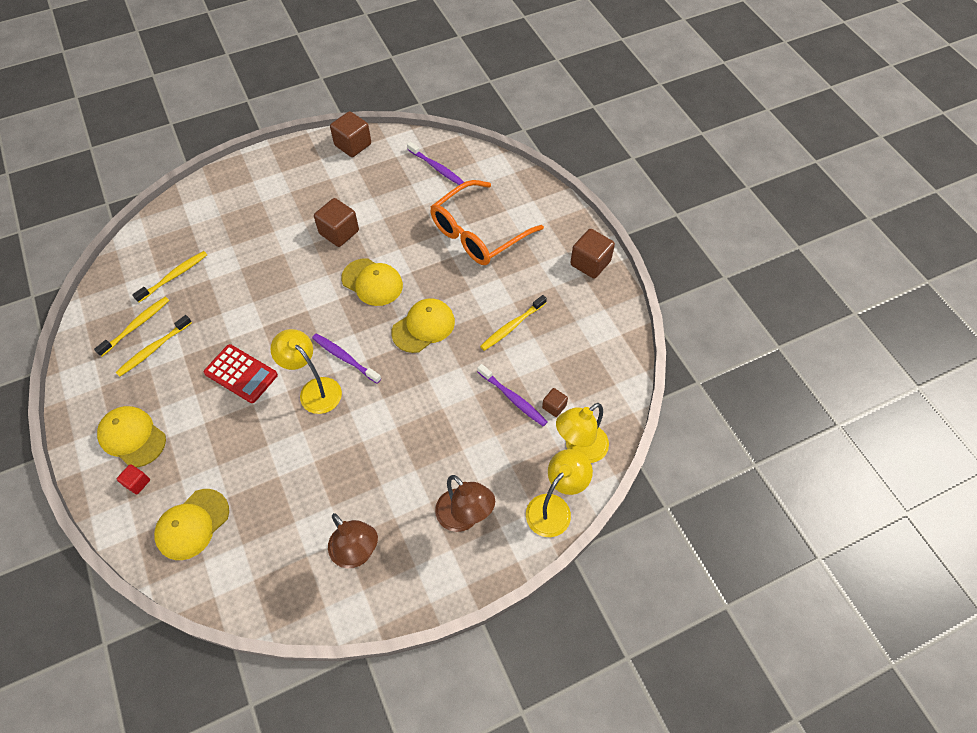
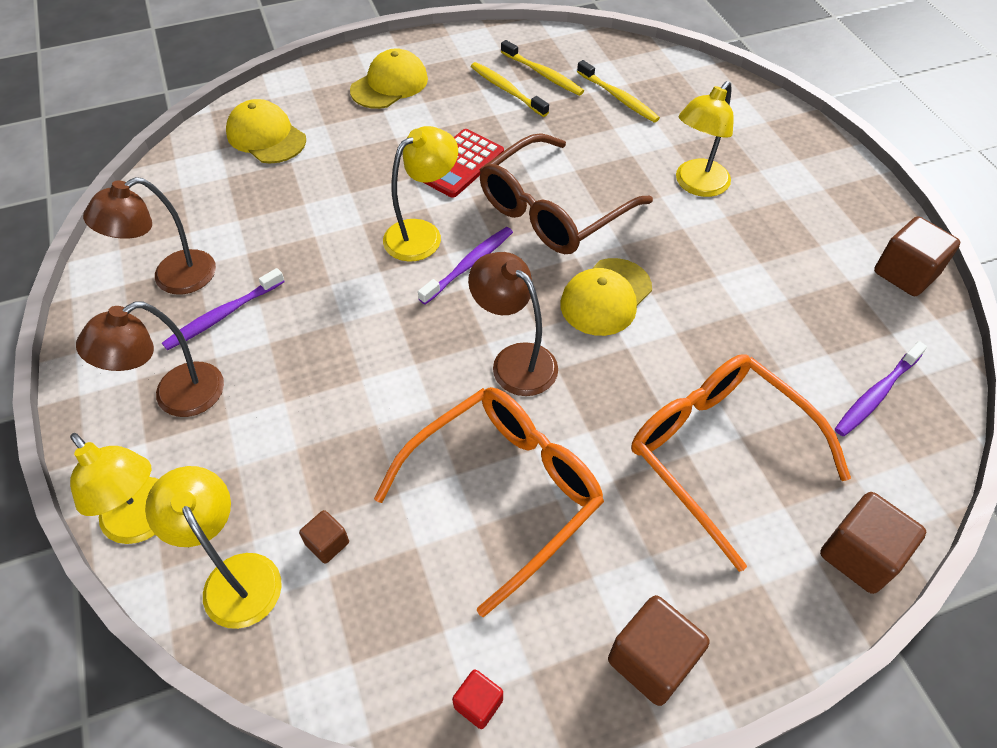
camera: 95 degrees right, 5 degrees down
(137, 483) = (331, 93): red cube -> red cube (478, 703)
(274, 234) = (696, 185): none -> yellow lamp
(294, 312) = (553, 210): none -> brown glasses
(339, 232) = (705, 257): brown cube -> brown cube (859, 555)
(423, 327) = (514, 360): yellow cap -> brown lamp
(512, 326) = (503, 492): yellow toothbrush -> orange glasses
(513, 398) = (357, 479): purple toothbrush -> purple toothbrush (223, 315)

